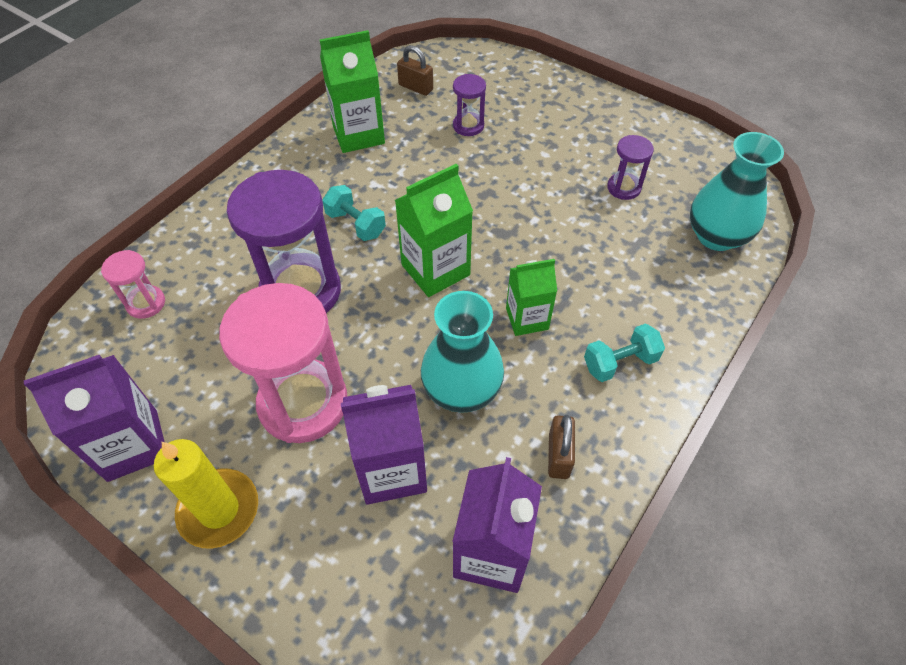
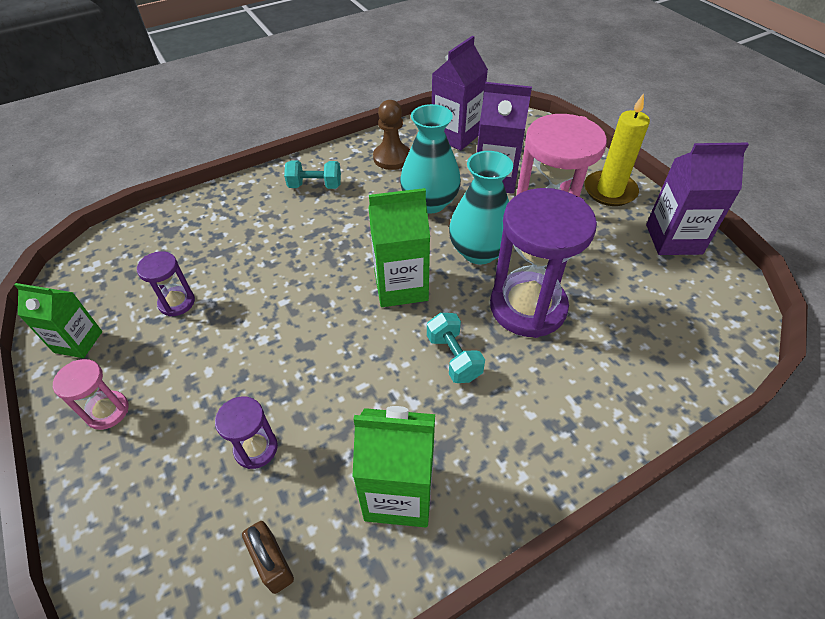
camera: 155 degrees left, 5 degrees down
(146, 303) = (679, 344): pink hourglass -> pink hourglass (107, 411)
(527, 319) = (354, 228): green carton -> green carton (78, 342)
(558, 455) = (392, 158): brown padlock -> brown pawn
(716, 236) = (157, 236): turquoise vase -> turquoise vase (479, 251)

